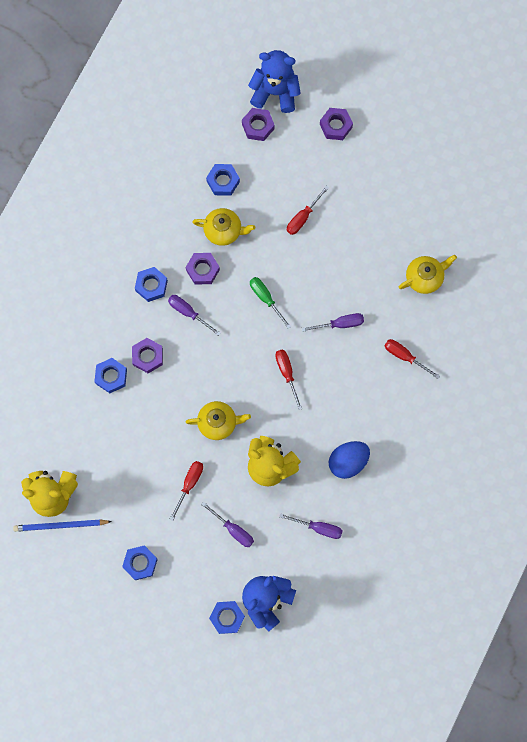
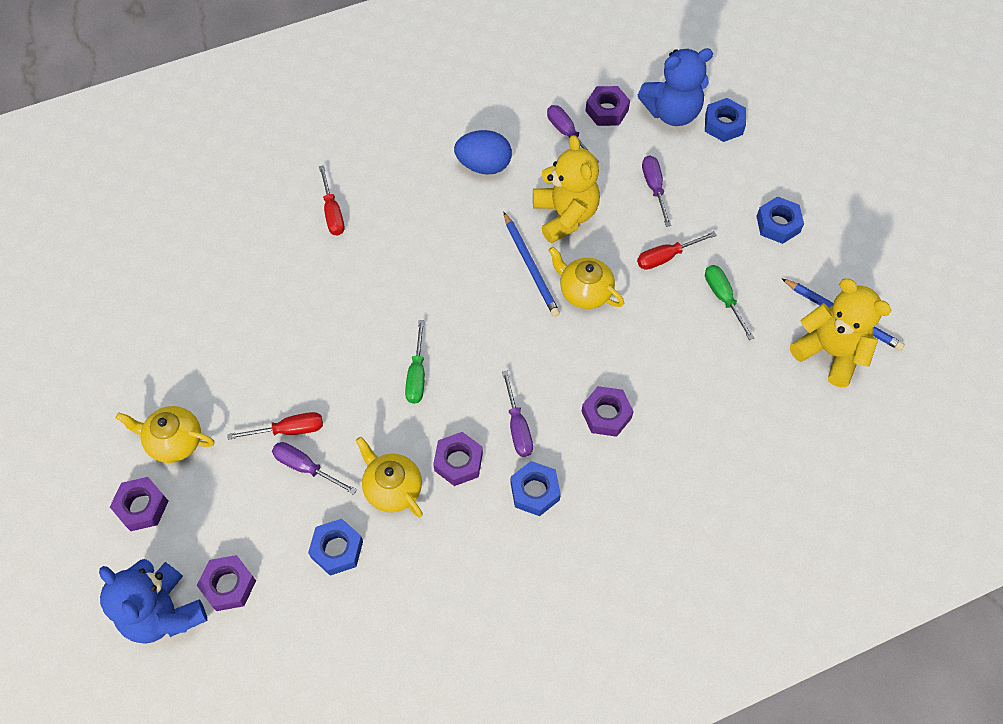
camera: 140 degrees left, 15 degrees down
(111, 376) = (667, 425): blue nut -> none
(137, 482) = (723, 298): none -> green screwdriver
(261, 414) = (530, 267): none -> blue pencil
(287, 373) = (467, 284): red screwdriver -> none
(308, 567) = (606, 110): none -> purple nut
(340, 324) = (364, 290): purple screwdriver -> purple screwdriver (305, 467)
(424, 277) = (232, 268): yellow teapot -> yellow teapot (174, 441)

